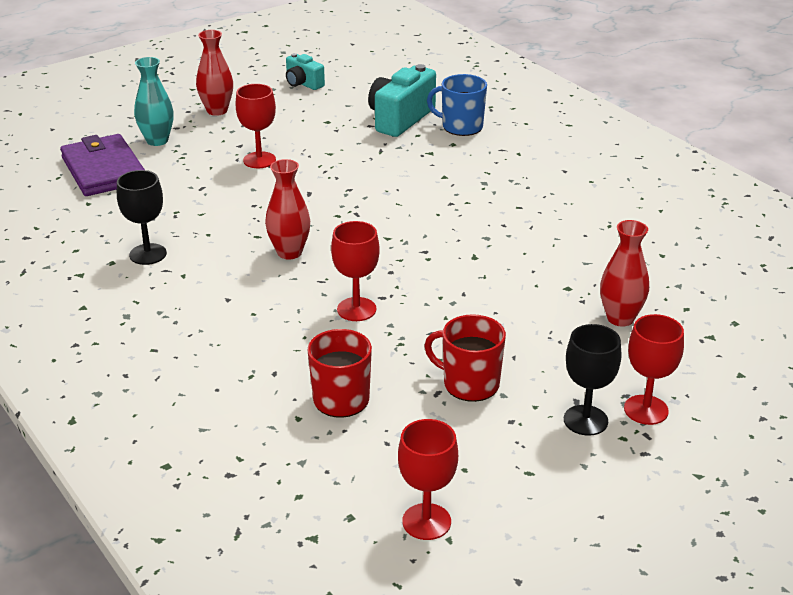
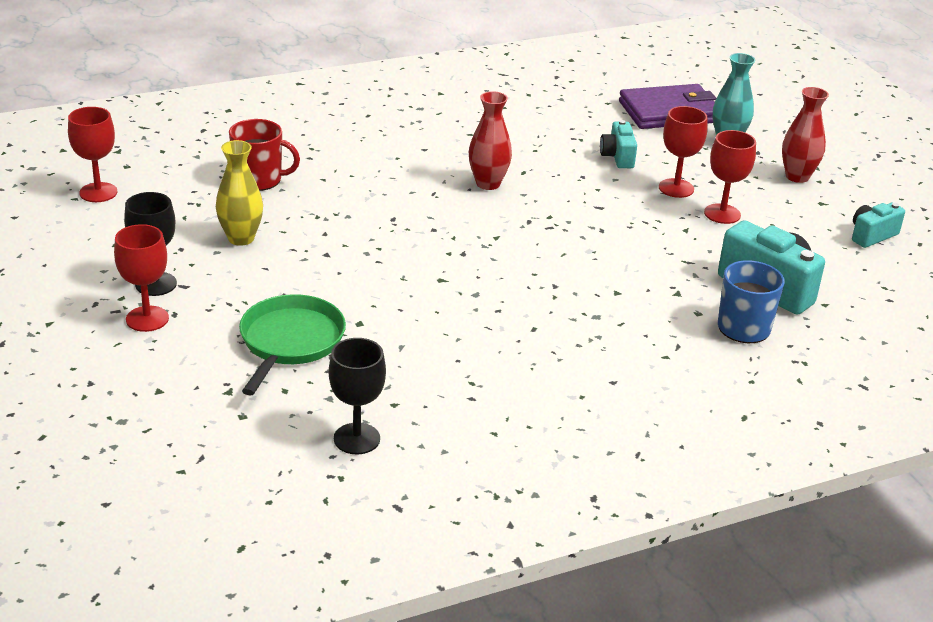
camera: 100 degrees right, 0 degrees up
(148, 254) = (510, 122): black goblet -> black goblet (356, 439)
(208, 190) = (618, 157): none -> turquoise camera
(356, 309) = (379, 203): red goblet -> red goblet (722, 214)
(469, 384) = (241, 238): red mug -> yellow vase
(620, 318) = (290, 342): red vase -> green pan

